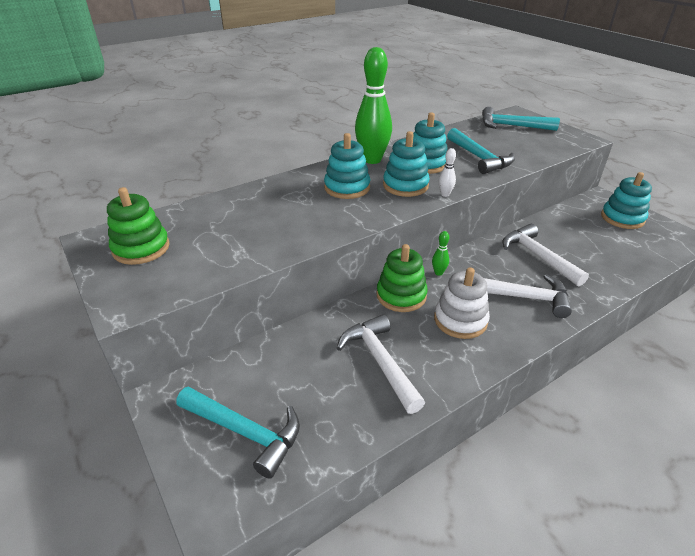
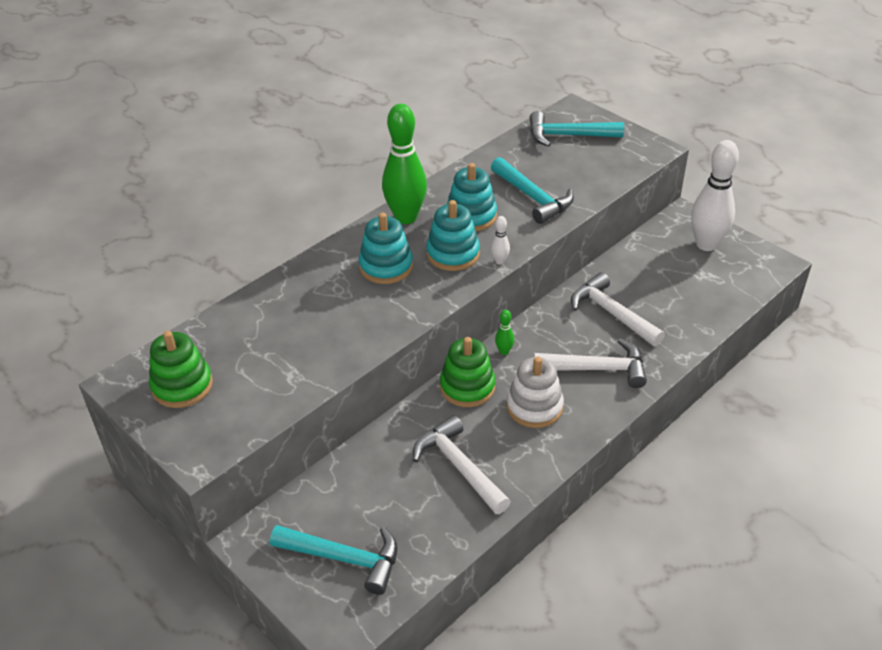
camera: 10 degrees left, 5 degrees up
(622, 218) = (706, 244): turquoise stacking toy -> white bowling pin

